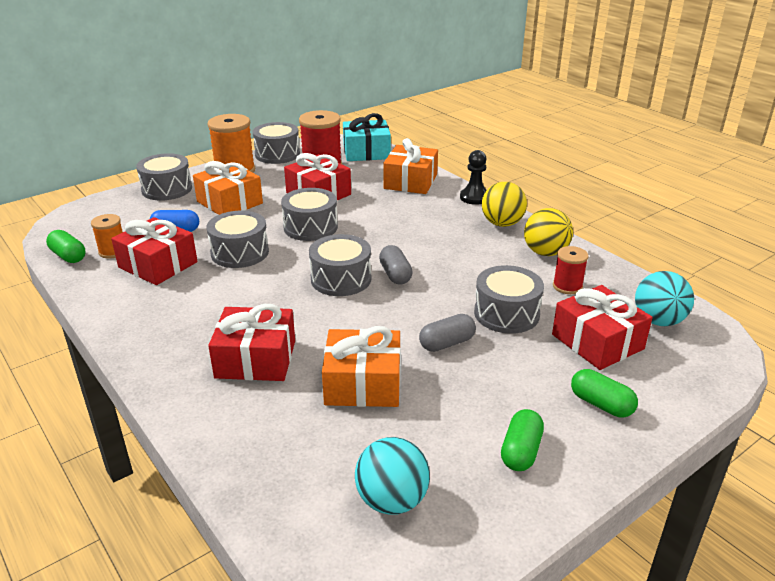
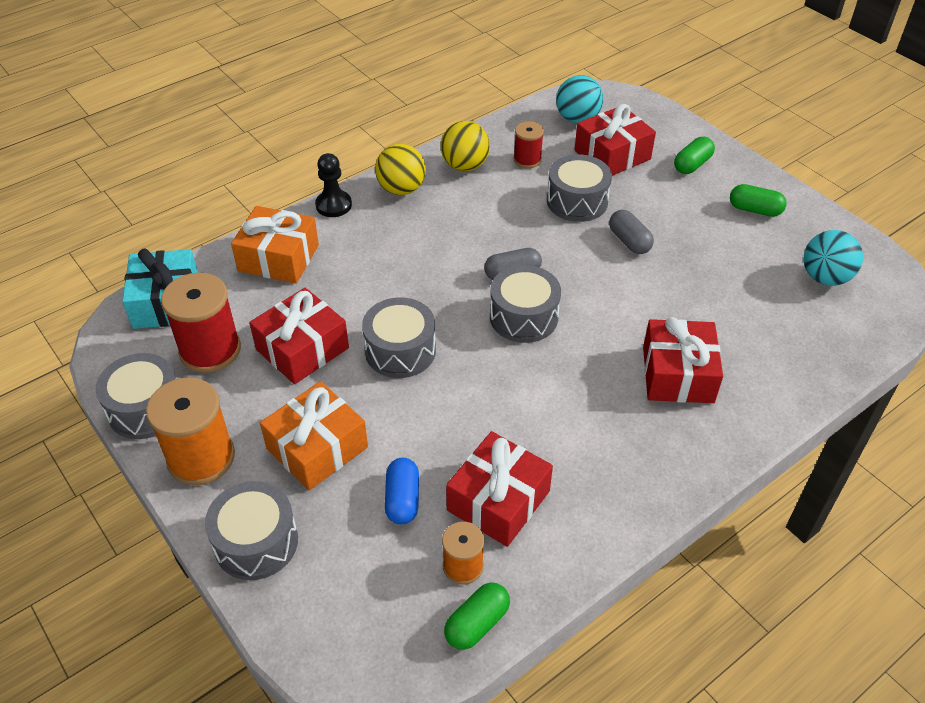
camera: 90 degrees left, 15 degrees up
(240, 252) = (465, 416): grey drum -> none
(363, 383) = (697, 295): orange gift -> none

